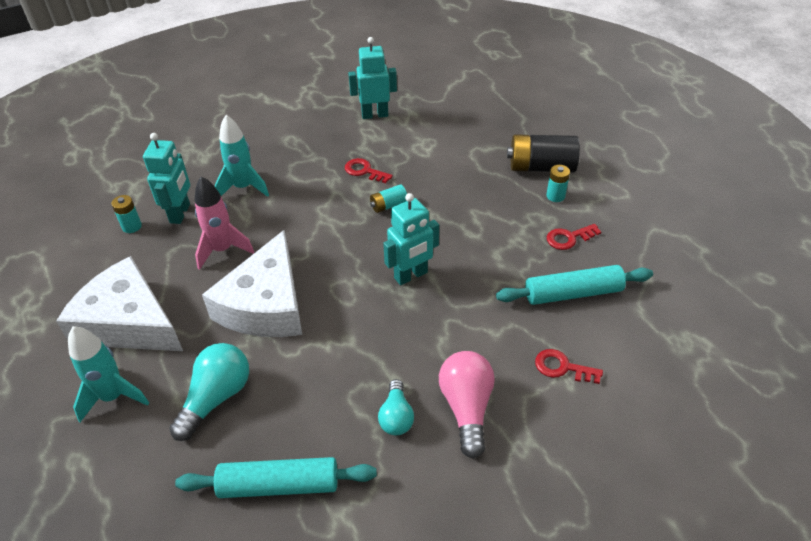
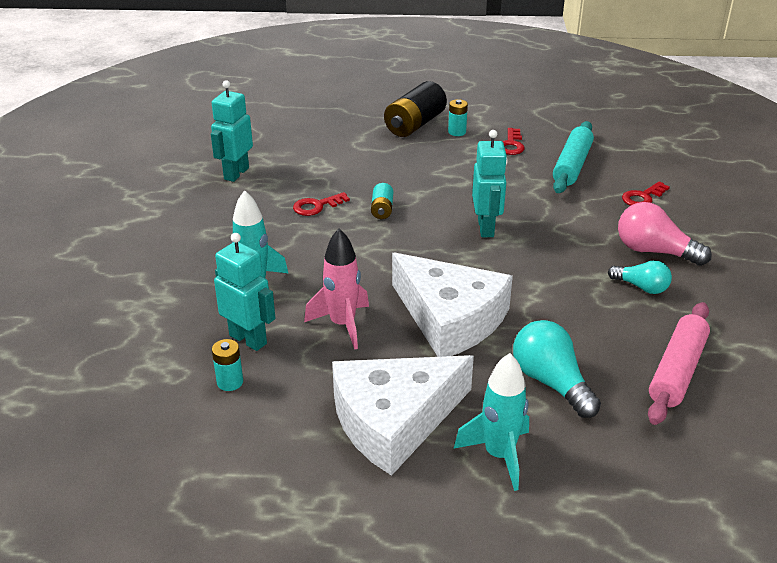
camera: 60 degrees left, 10 degrees down
(279, 485) = (677, 371): turquoise rolling pin -> pink rolling pin

